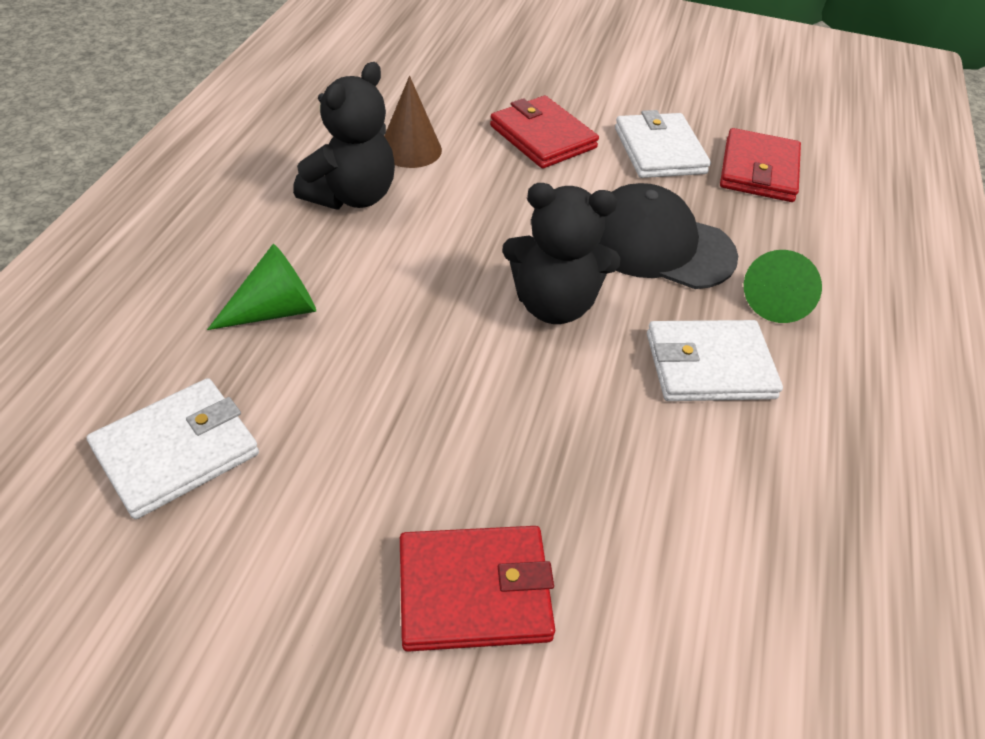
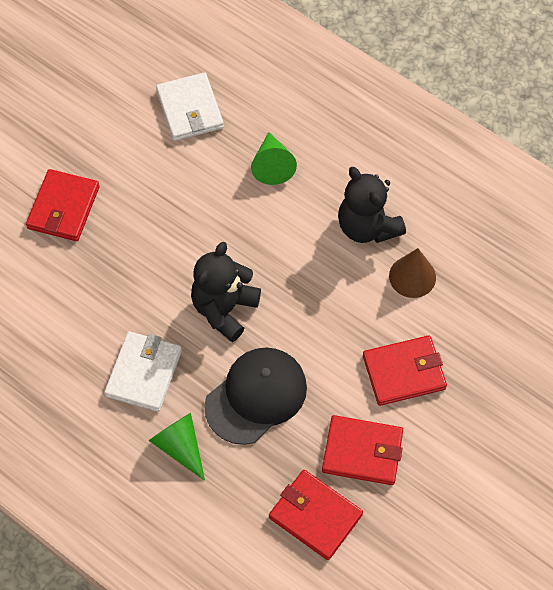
camera: 115 degrees right, 15 degrees up
(659, 150) = (362, 452): white wallet -> red wallet

